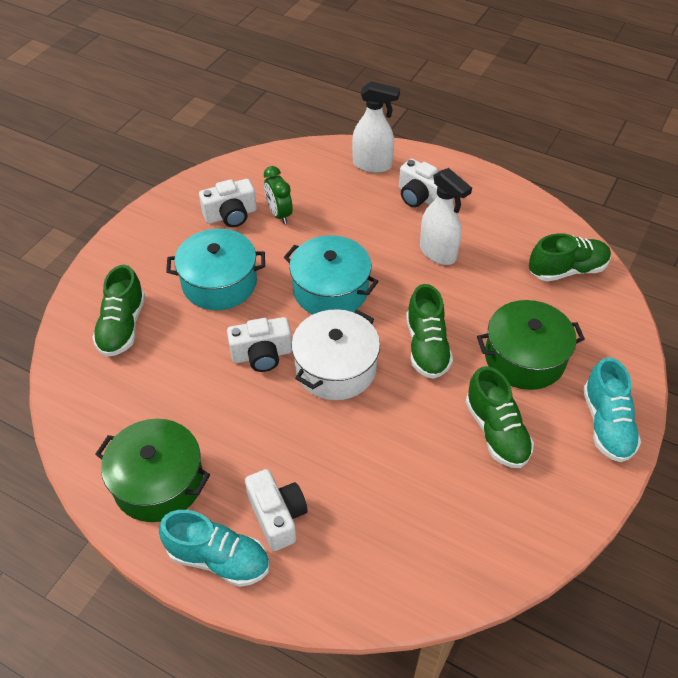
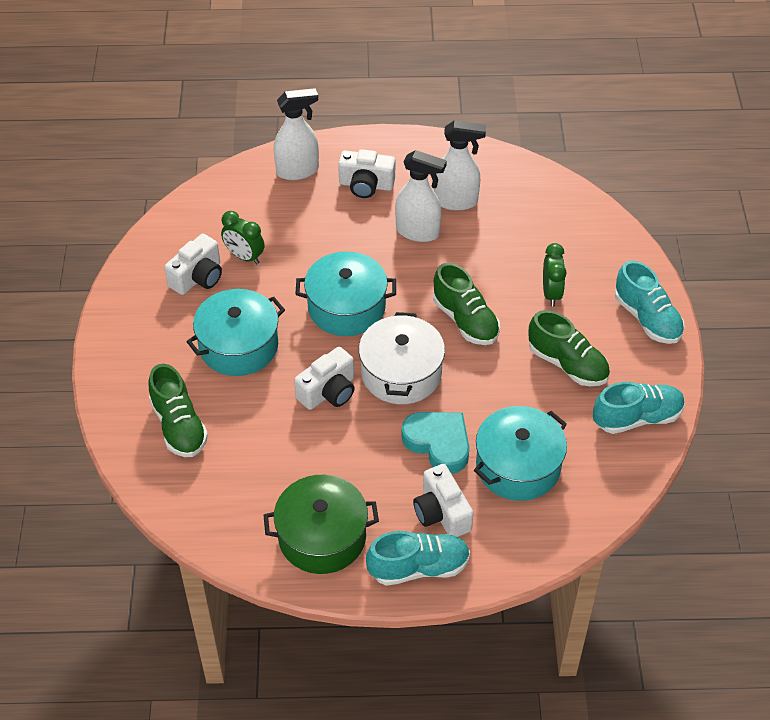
camera: 30 degrees left, 0 degrees up
(277, 516) = (441, 513): white camera -> white camera turned 150 degrees counterclockwise
(322, 448) = (438, 443): none -> turquoise heart
(380, 507) = (518, 466): none -> turquoise pot
(490, 241) = (456, 201): none -> white spray bottle
(524, 358) = (551, 293): green pot -> green clock
(532, 519) = (637, 418): none -> turquoise shoe
(567, 270) = (537, 200): green shoe -> none

